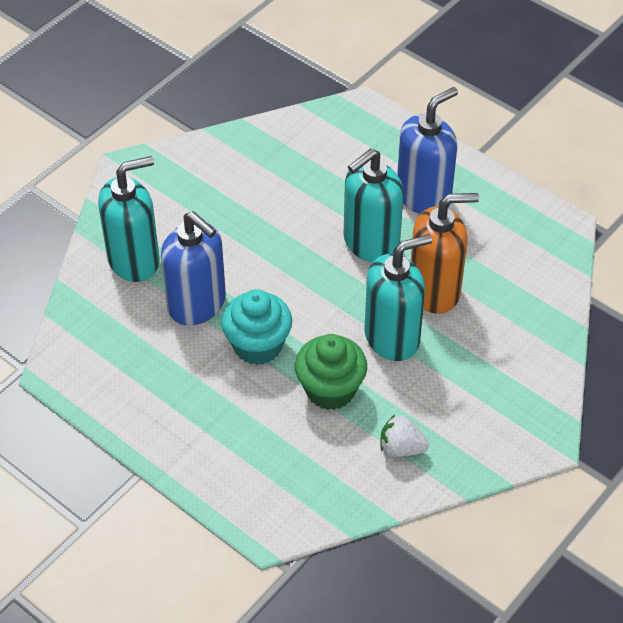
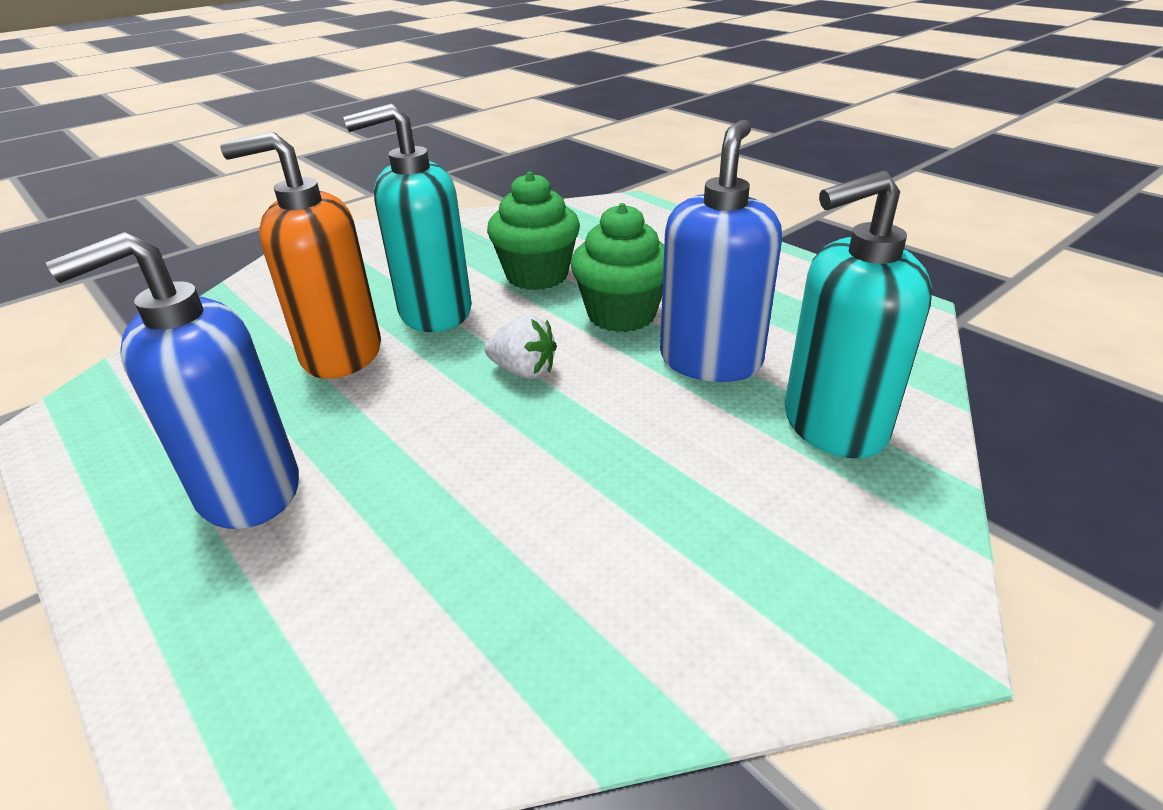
camera: 170 degrees left, 15 degrees down
(197, 304) = (710, 360): blue soap dispenser -> blue soap dispenser turned 60 degrees clockwise
(257, 345) = (621, 314): turquoise cupcake -> green cupcake
(370, 243) = (399, 420): turquoise soap dispenser -> none
(401, 448) = (477, 237): white strawberry -> white strawberry (523, 371)

